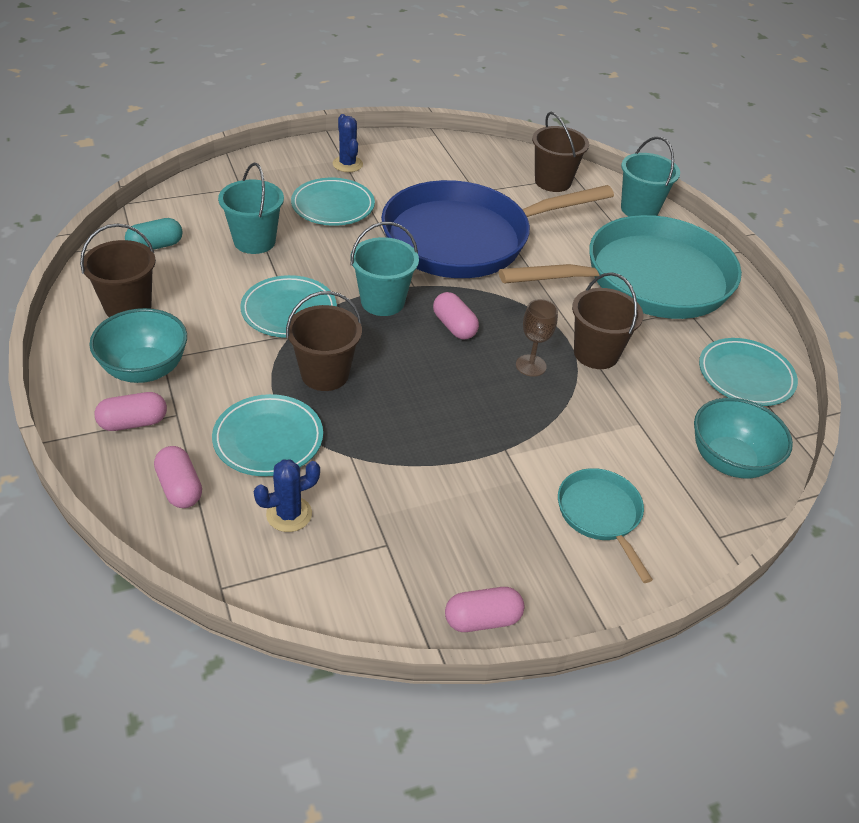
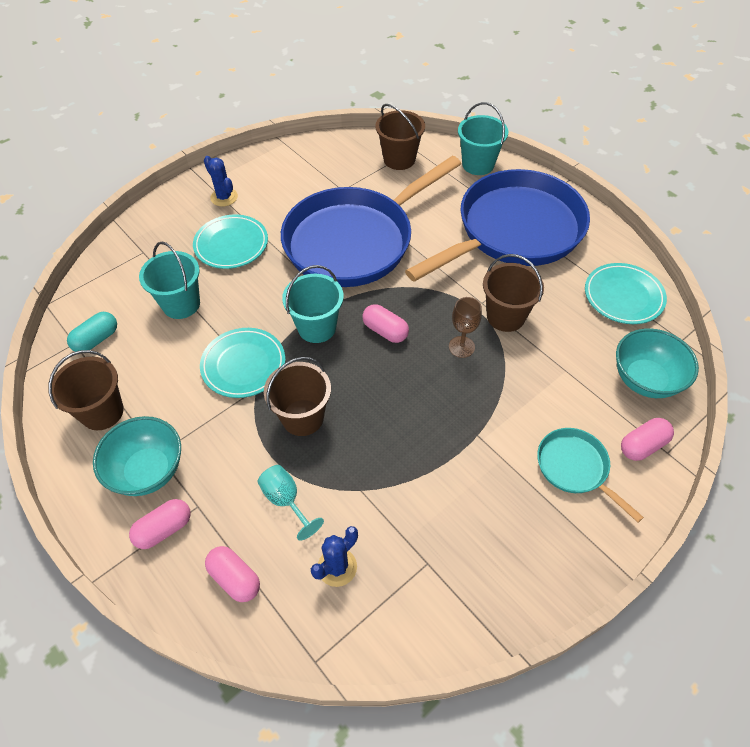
camera: 15 degrees left, 10 degrees up
(268, 439) = (286, 500): turquoise plate -> turquoise goblet
(482, 619) = (531, 602): pink capsule -> pink capsule (642, 445)
(647, 280) = (513, 231): turquoise pan -> blue pan

